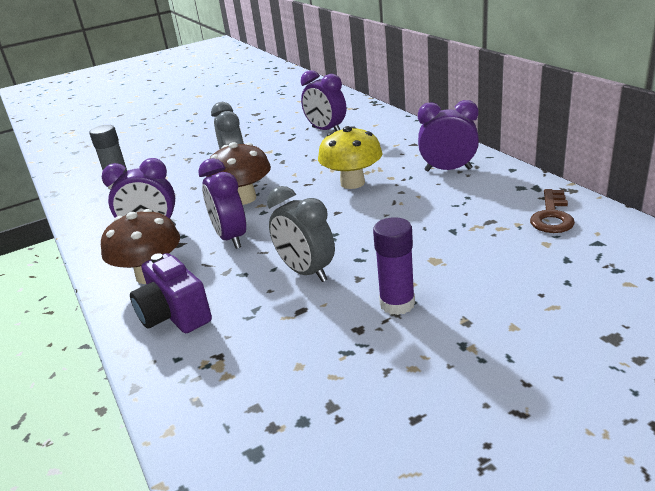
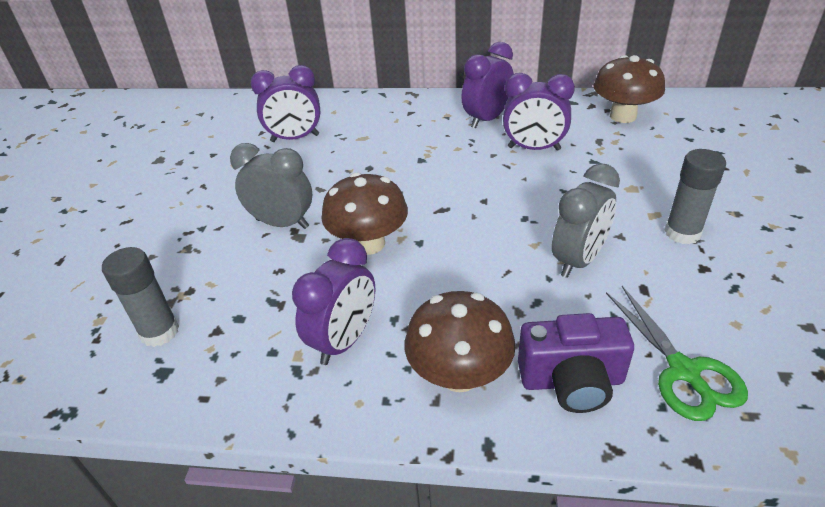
camera: 55 degrees left, 10 degrees up
(220, 356) = (683, 371): none -> green scissors
(231, 238) = (449, 284): purple clock -> purple clock (534, 148)
(306, 272) = (578, 260): grey clock -> grey clock turned 45 degrees counterclockwise
(352, 183) = (438, 170): yellow mushroom -> none
(397, 304) = (682, 233): purple glue stick -> grey glue stick
(552, 216) = (623, 116): brown key -> brown mushroom

